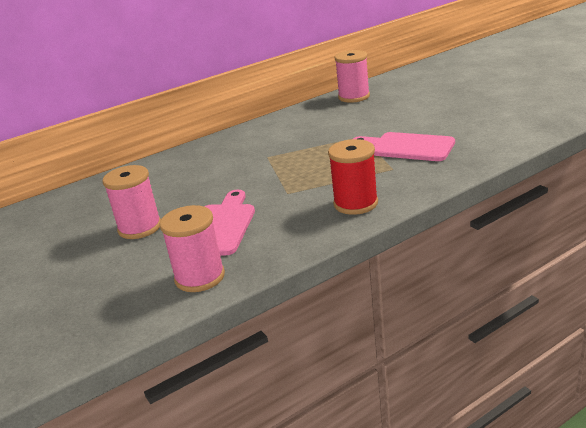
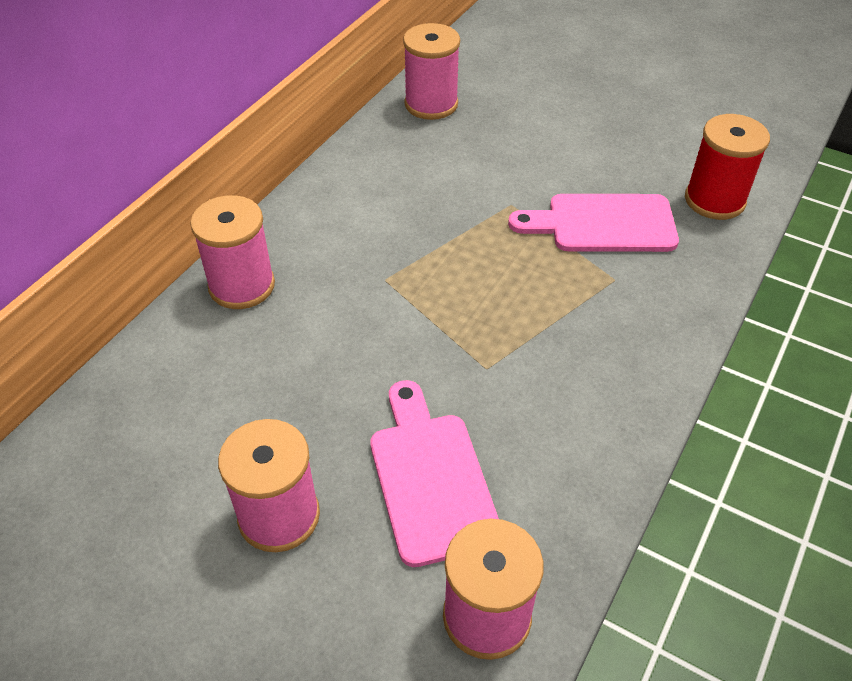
camera: 30 degrees left, 20 degrees up
(197, 152) = (242, 286): none -> pink spool
(355, 204) = (615, 374): red spool -> red spool (714, 200)

